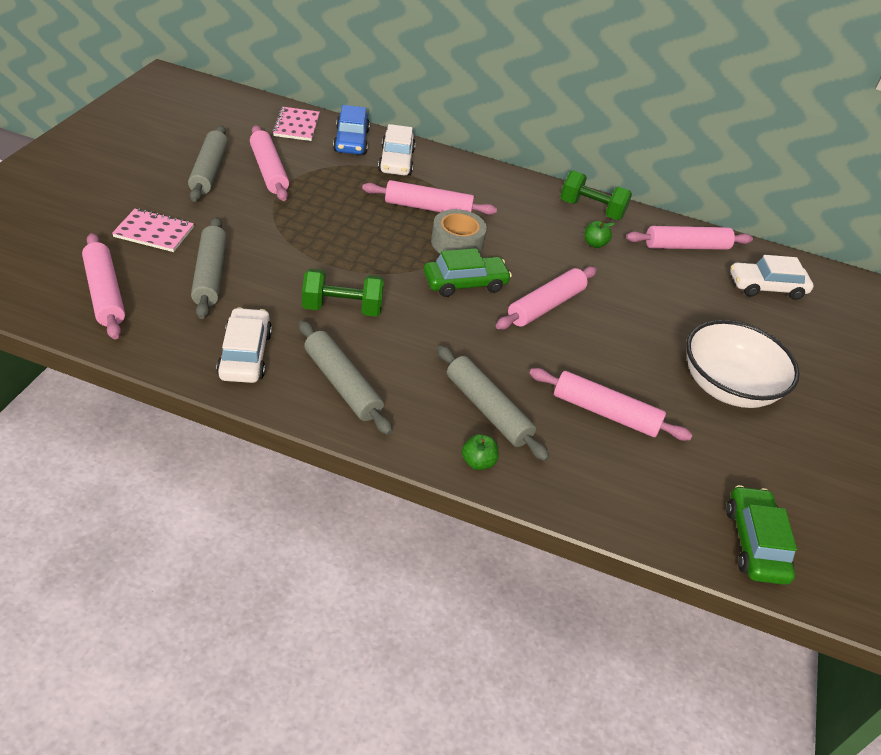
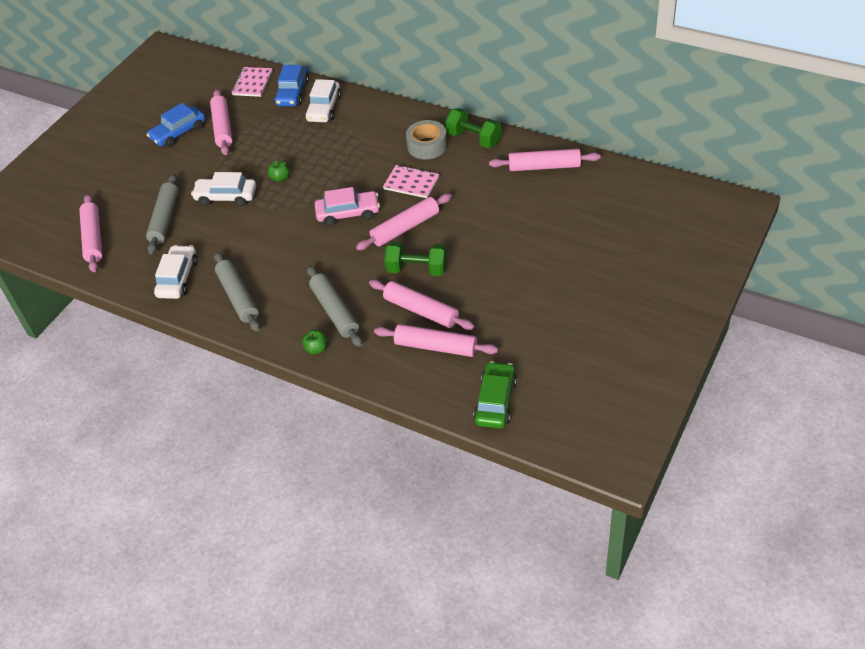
camera: 20 degrees right, 5 degrees up
(154, 232) = (132, 188): pink notebook -> pink notebook (411, 183)
(209, 171) = (178, 132): grey rolling pin -> blue car
(342, 308) = (251, 239): green dumbbell -> green dumbbell (417, 269)
(428, 208) = (338, 149): pink rolling pin -> pink rolling pin (436, 347)
(457, 243) = (352, 179): grey tape -> grey tape (427, 146)
(465, 283) = (348, 213): green car -> pink car
(594, 244) = (465, 170): green apple -> green apple (280, 178)
(727, 387) = (526, 287): white bowl -> none
(766, 287) = (599, 199): white car -> white car (226, 196)

